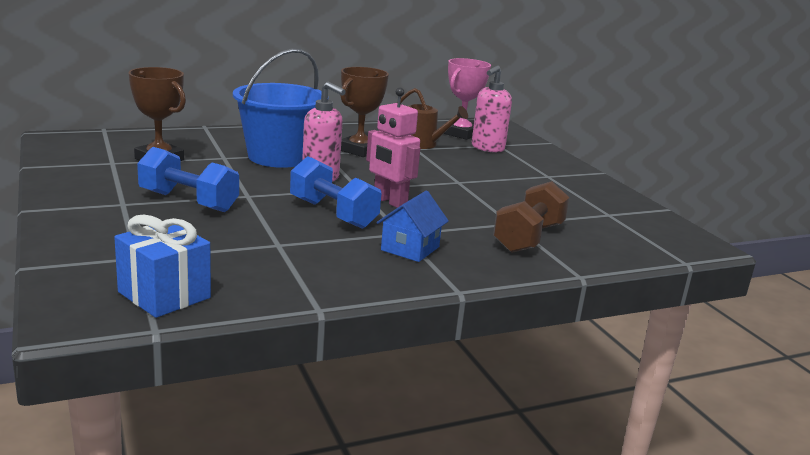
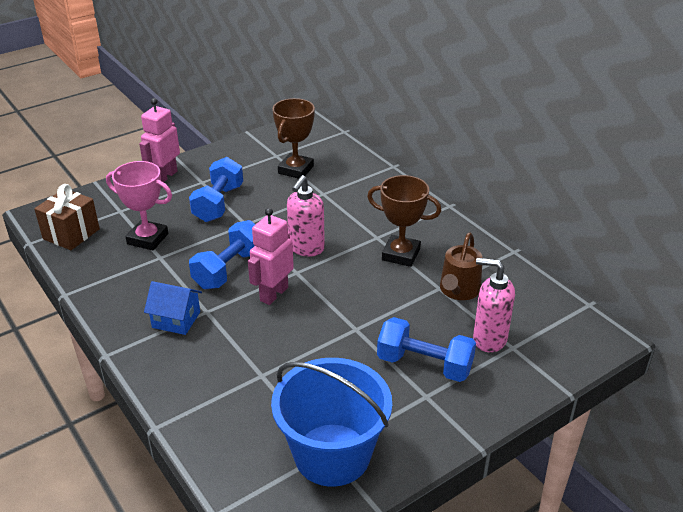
camera: 80 degrees right, 15 degrees up
(78, 221) = (165, 176): none -> pink robot
(164, 295) = (71, 234): blue gift -> brown gift
(279, 157) = (344, 217): blue bucket -> blue bucket (332, 454)
(461, 134) = (527, 313): pink trophy -> pink trophy (148, 239)
(512, 170) = (424, 365): none -> blue dumbbell
(528, 238) = (229, 388): brown dumbbell -> none

